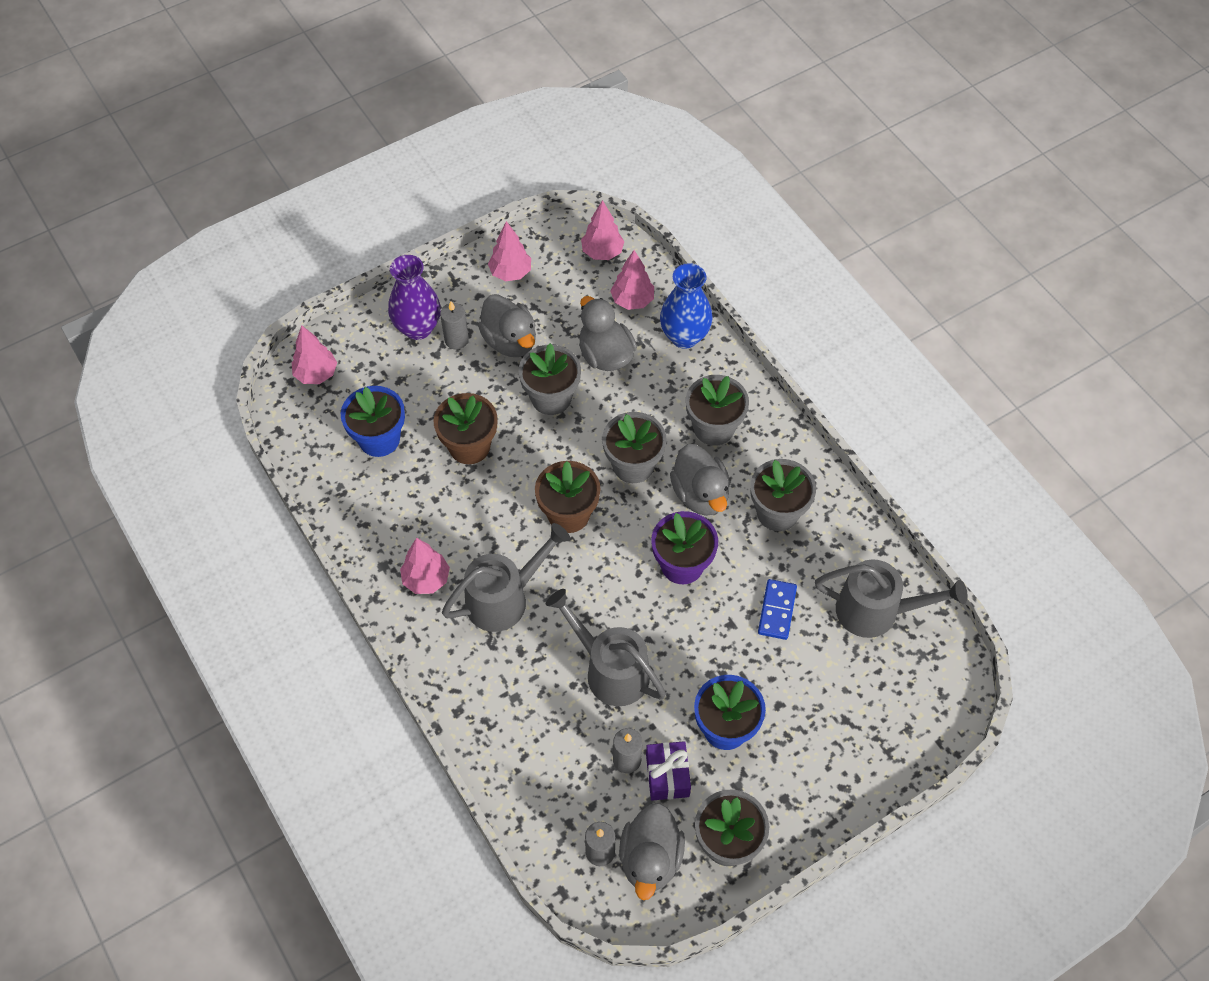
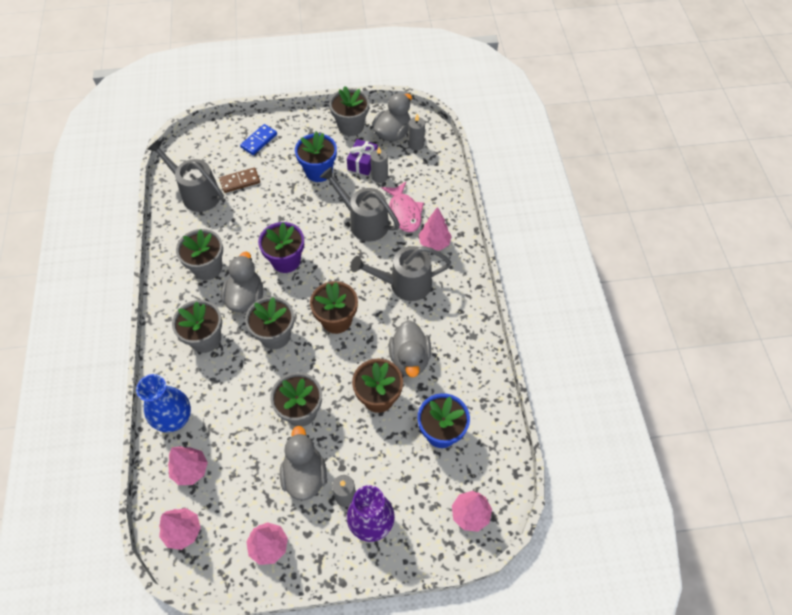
camera: 155 degrees left, 0 degrees up
(426, 579) = (448, 315): pink tree -> pink tree (434, 243)
(557, 711) = (404, 212): none -> pink fish
(605, 355) = (241, 429): grey duck -> grey duck (410, 359)
(609, 669) = (363, 221): grey watering can -> grey watering can turned 150 degrees clockwise
(777, 610) = (250, 215): blue domino -> blue domino (259, 141)
(830, 658) = (240, 181): none -> brown domino

